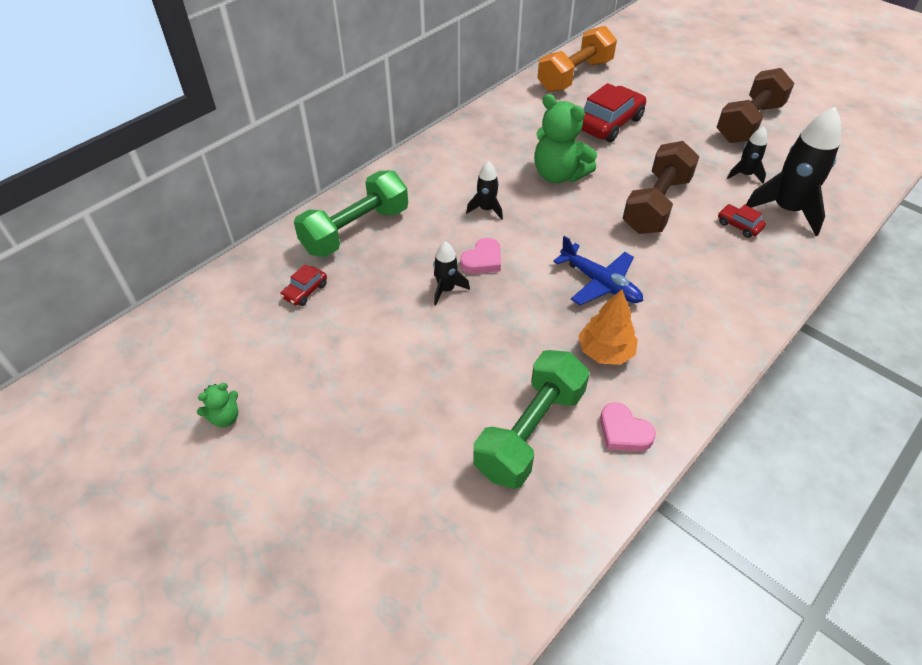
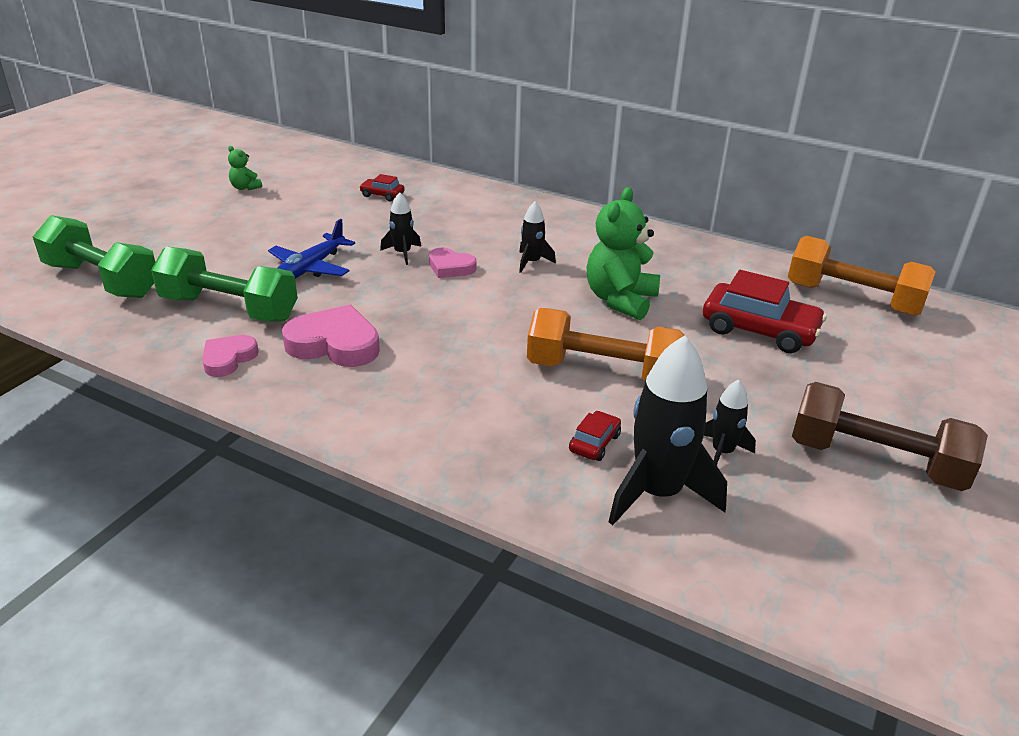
camera: 75 degrees right, 15 degrees down
(355, 230) = (468, 204): green dumbbell -> green dumbbell (102, 280)
(599, 283) = (439, 336): blue plane -> blue plane (310, 268)
(605, 352) = (334, 344): orange tree -> pink heart
(656, 205) = (602, 372): brown dumbbell -> orange dumbbell

